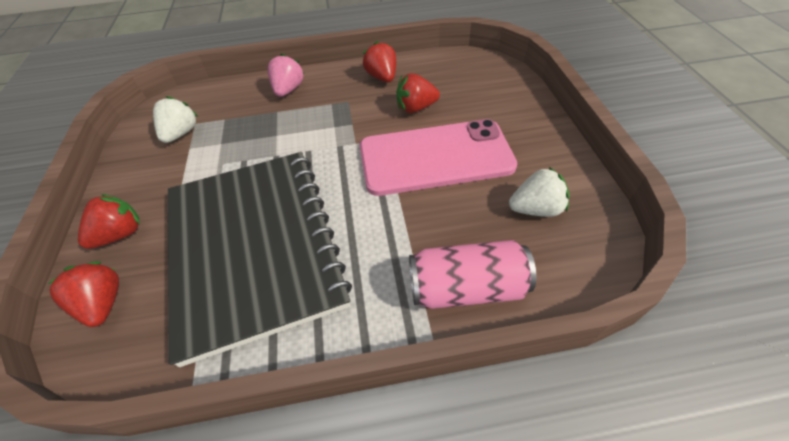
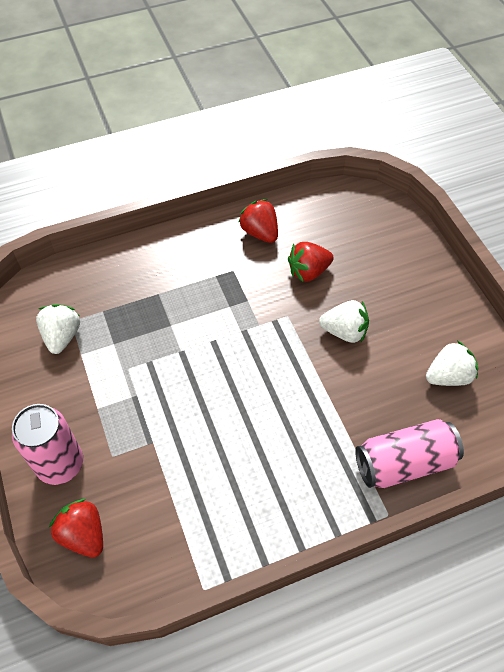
camera: 15 degrees left, 5 degrees up
(121, 234) = (60, 464): red strawberry -> pink can
(254, 247) = (202, 456): black notebook -> none
(288, 90) = (160, 262): pink strawberry -> none
(435, 157) = (344, 331): pink phone -> white strawberry

